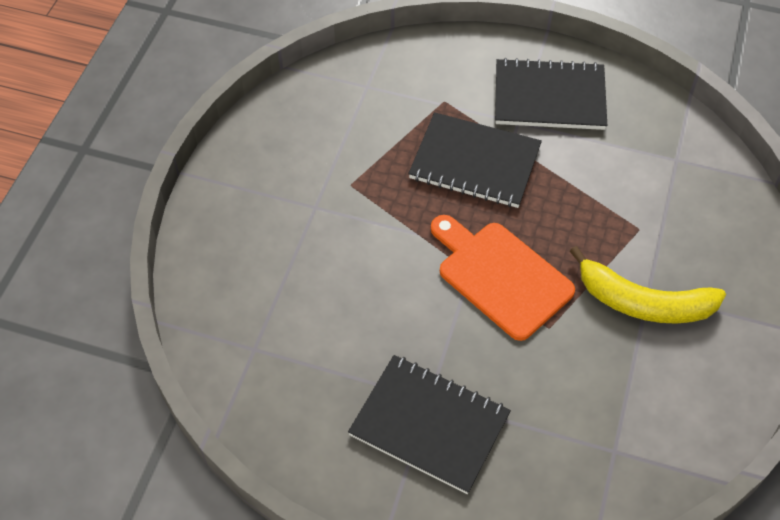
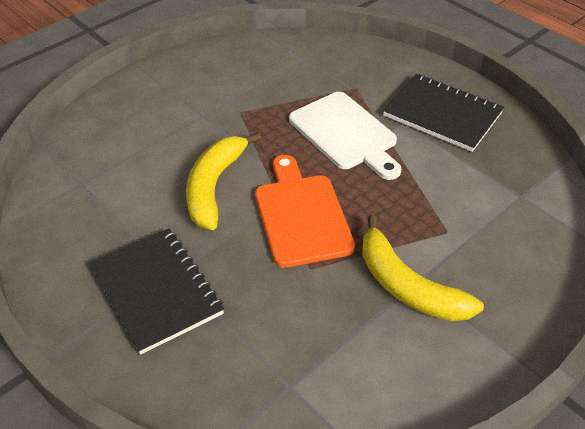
camera: 30 degrees right, 10 degrees down
(394, 286) = (214, 187): none -> yellow banana
(474, 163) = (345, 134): black notebook -> white cutting board

